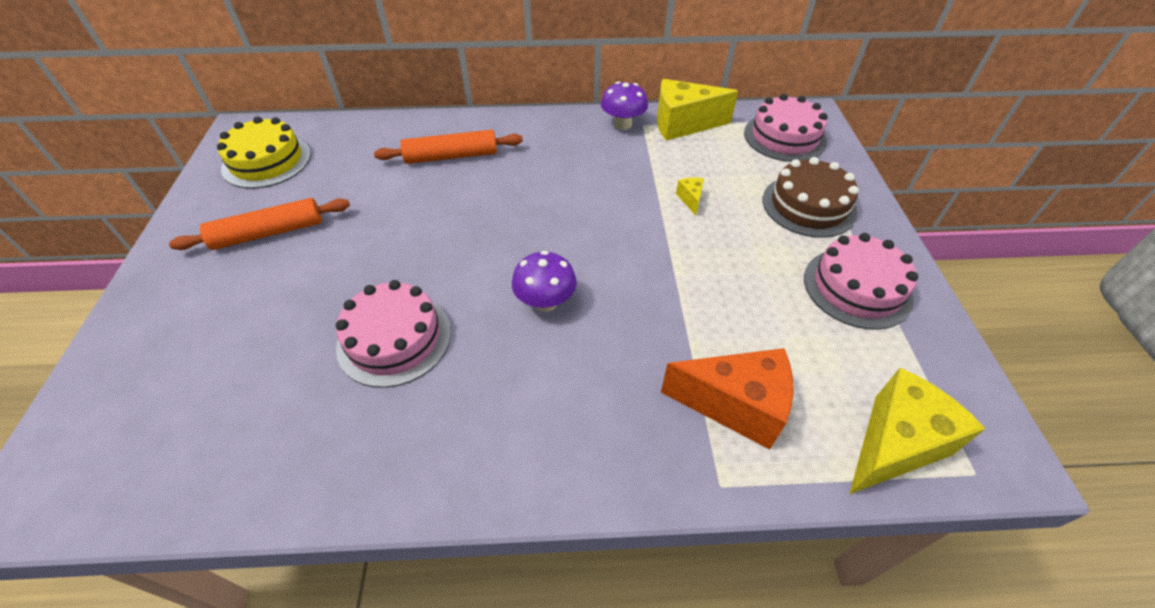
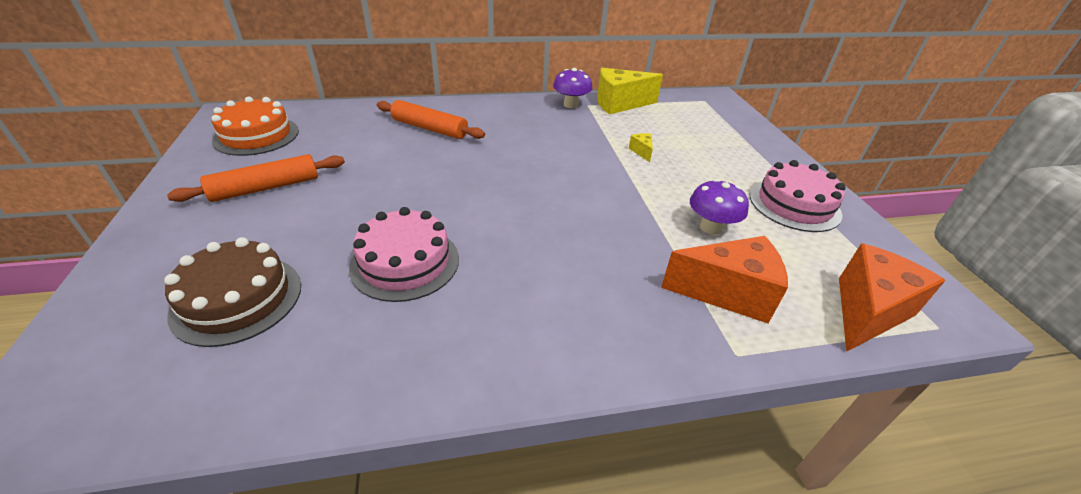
camera: 10 degrees left, 10 degrees down
(267, 161) = (256, 135): yellow cake -> orange cake
(451, 156) = (429, 128): orange rolling pin -> orange rolling pin turned 45 degrees clockwise
(545, 302) = (539, 227): purple mushroom -> purple mushroom (710, 227)
(784, 137) = (702, 110): pink cake -> none
(808, 205) = (736, 153): brown cake -> brown cake (237, 299)
(894, 444) = (867, 312): yellow cheese -> orange cheese

